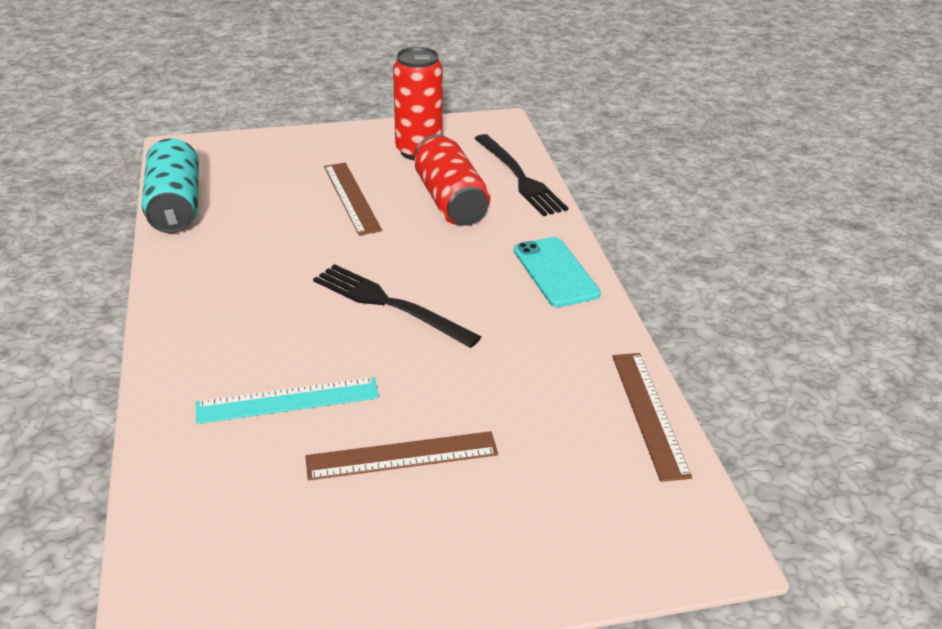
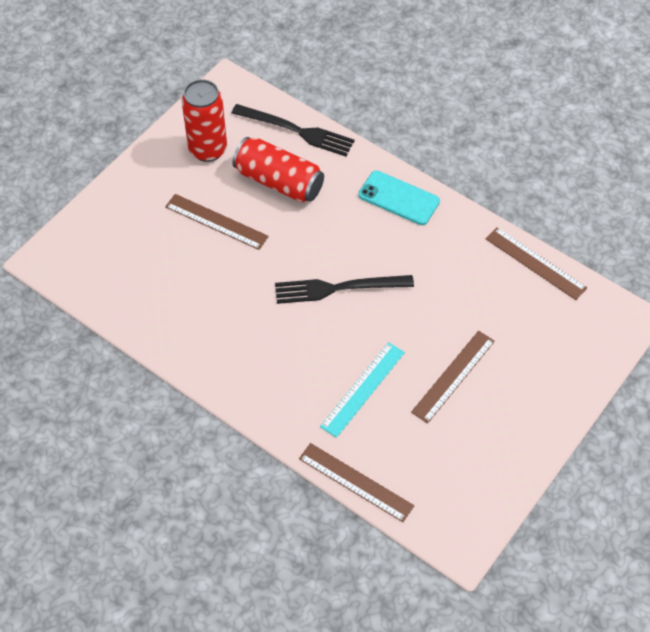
camera: 40 degrees left, 20 degrees up
(151, 479) = (356, 482): none -> brown ruler
(175, 206) = (115, 309): turquoise can -> none

